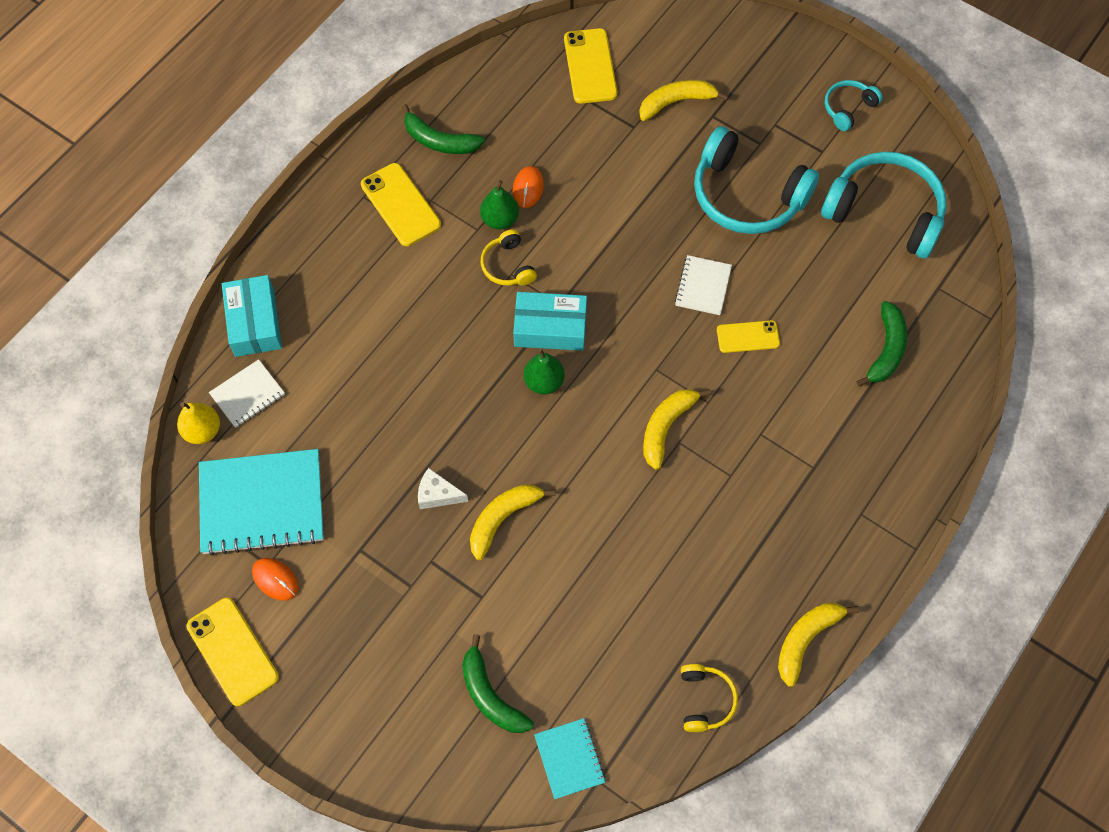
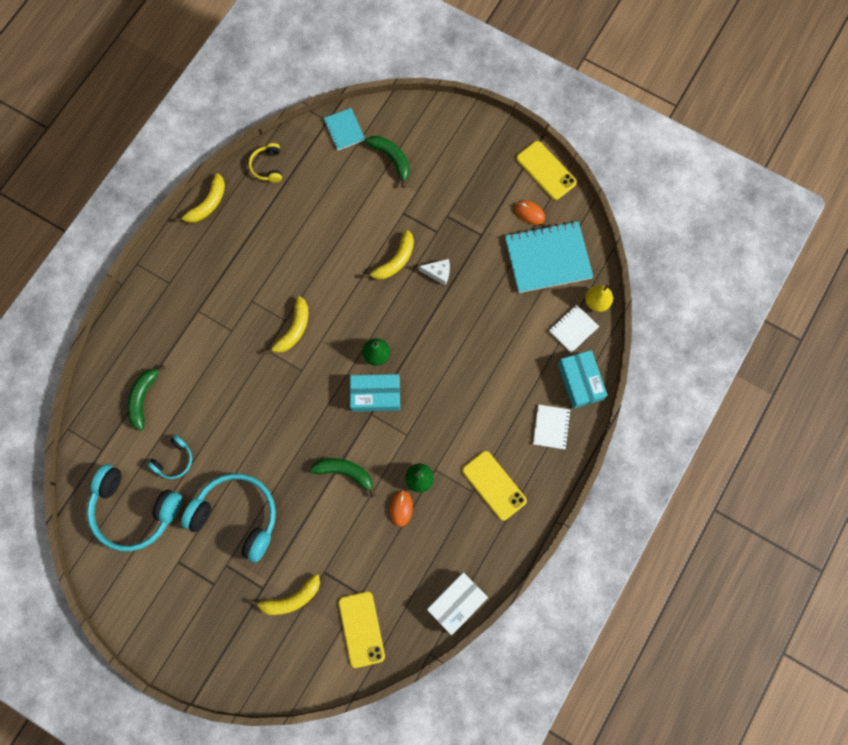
camera: 175 degrees right, 10 degrees up
(439, 141) = (473, 545): green banana -> green banana (345, 472)
(469, 83) = (456, 603): none -> white box
(508, 266) = (410, 441): yellow headphones -> none
(703, 286) = (269, 436): white notebook -> white notebook (551, 427)
(748, 337) = (238, 400): yellow phone -> none
(848, 108) = (155, 605): turquoise headphones -> turquoise headphones (174, 460)

